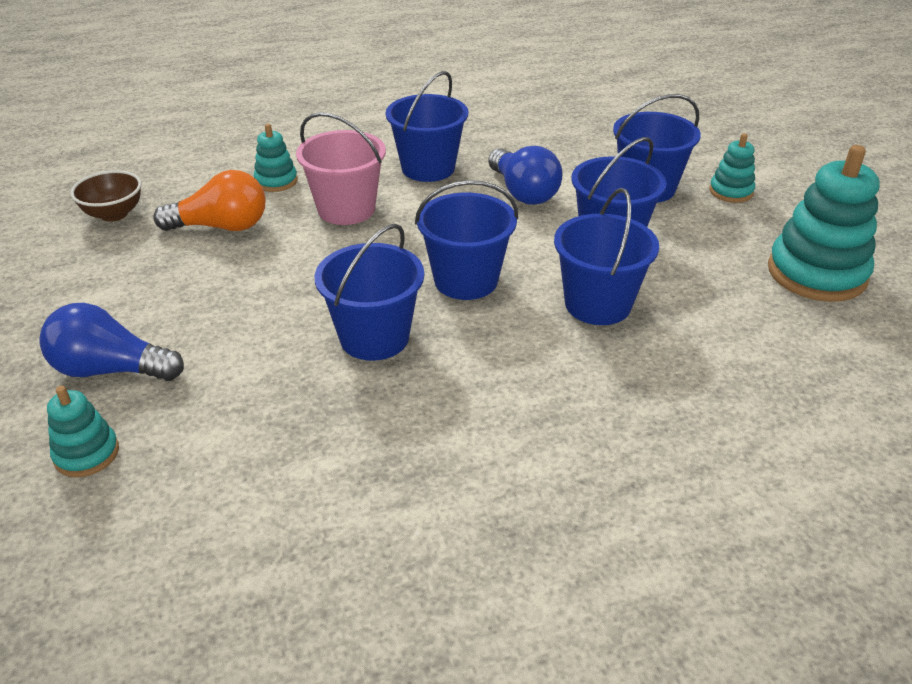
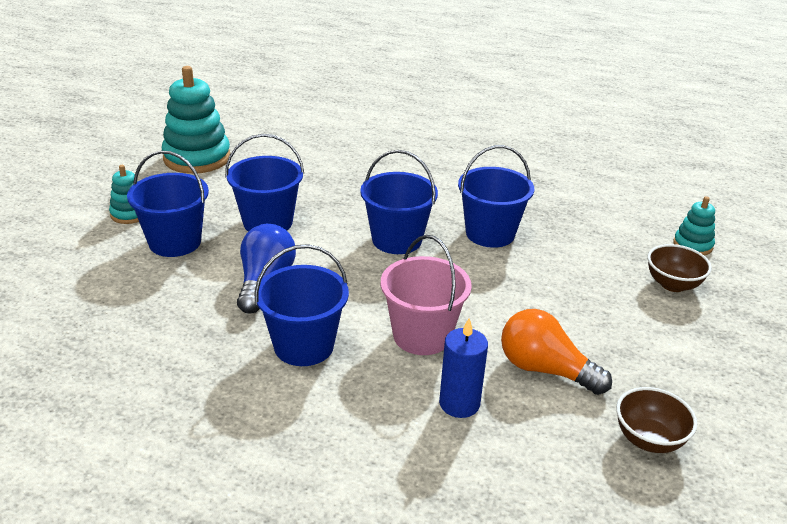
camera: 145 degrees left, 5 degrees down
(110, 370) = (672, 284): blue light bulb -> brown bowl
(276, 181) = (459, 403): turquoise stacking toy -> blue candle
(597, 304) = (339, 195): blue bucket -> none

